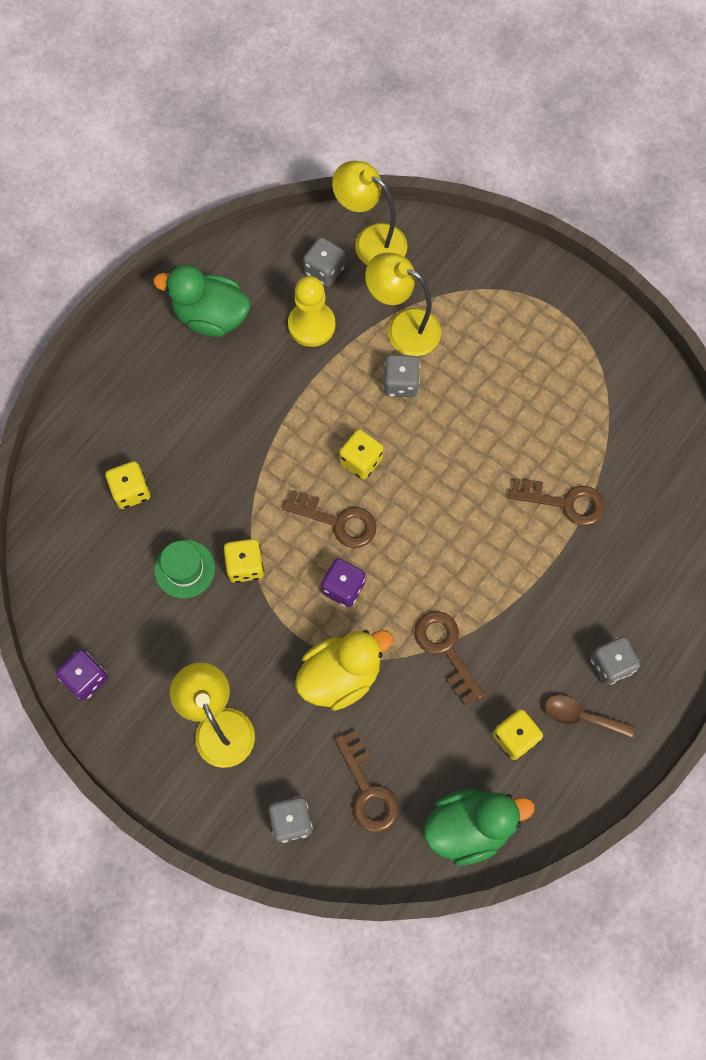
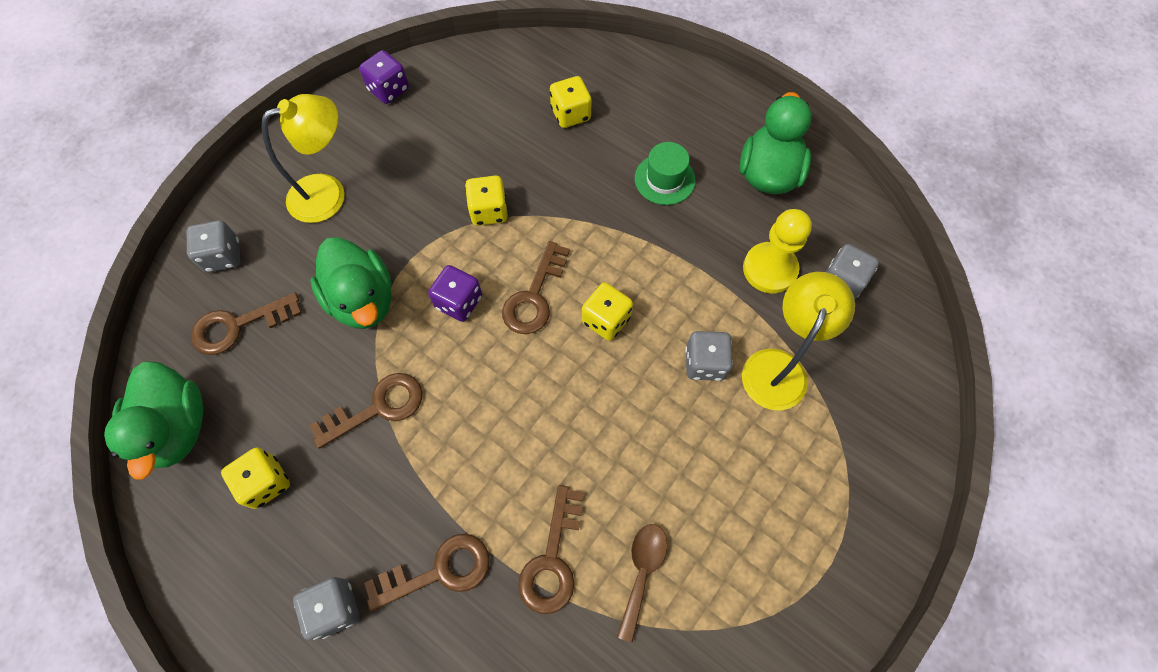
camera: 90 degrees right, 5 degrees down
(184, 569) = (488, 160): green hat -> green hat (664, 179)
(341, 675) = (363, 300): yellow duck -> green duck
(370, 241) = (890, 331): yellow lamp -> none
(578, 587) = (439, 571): none -> brown key
(581, 716) = (276, 564): brown spoon -> brown spoon (642, 572)

